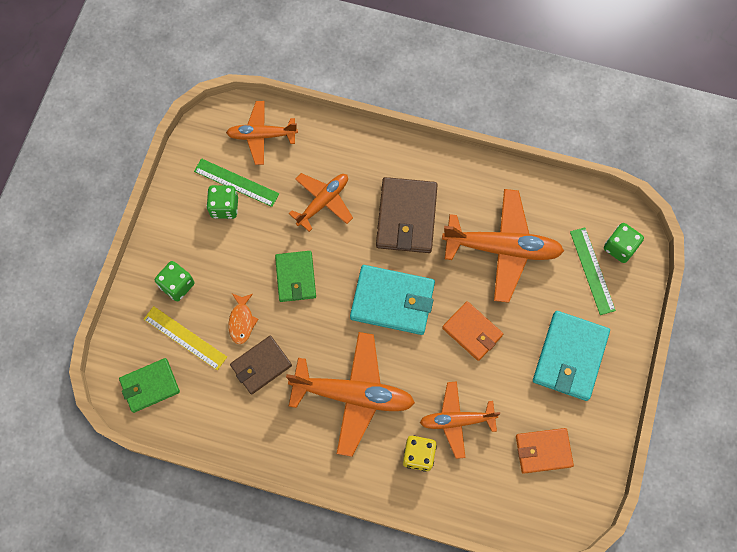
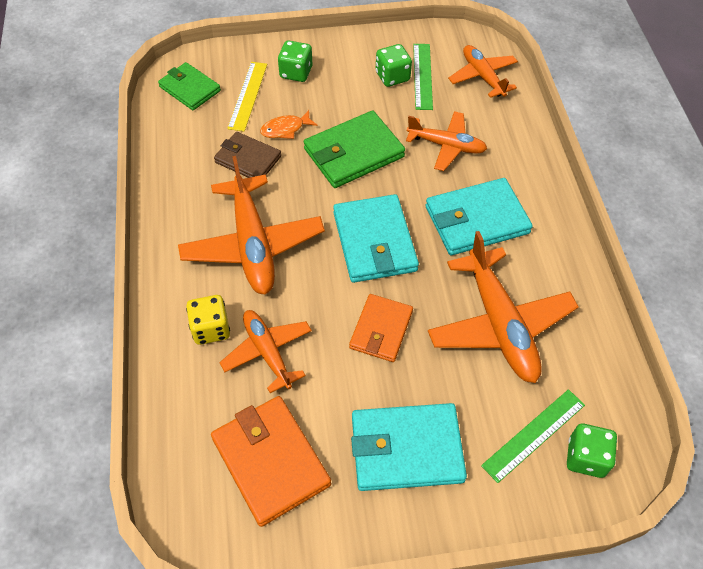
camera: 65 degrees right, 15 degrees down
(295, 277) = (354, 153): green wallet -> green wallet, size x1.53
(406, 217) = (476, 220): brown wallet -> turquoise wallet
(543, 451) = (270, 461): orange wallet -> orange wallet, size x1.53

